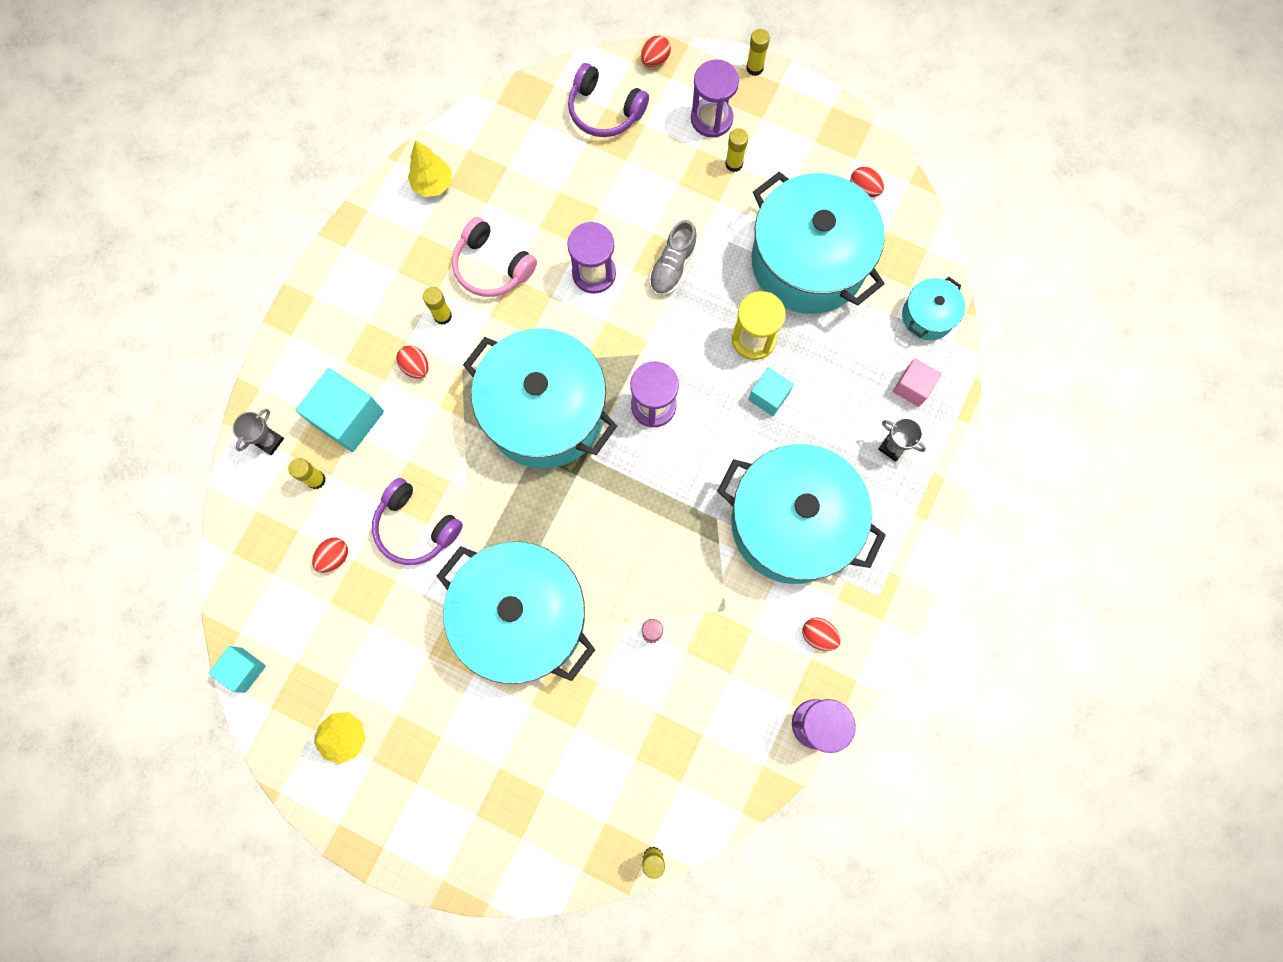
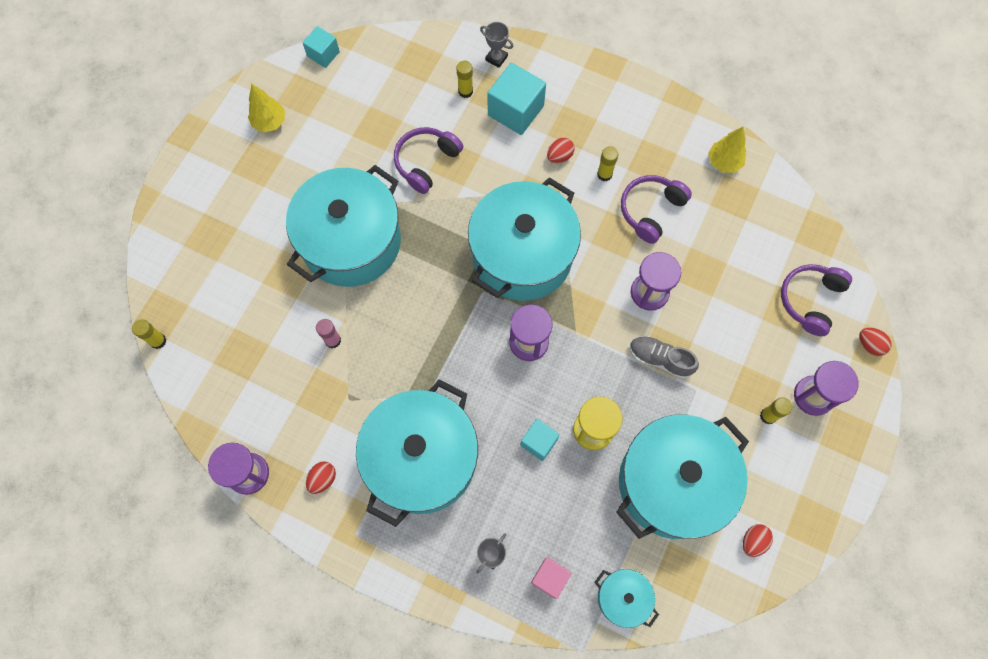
camera: 90 degrees right, 5 degrees down
(334, 557) = (404, 107): red egg -> none
(492, 267) = (651, 210): pink headphones -> purple headphones
(754, 68) = (873, 438): yellow glue stick -> none

